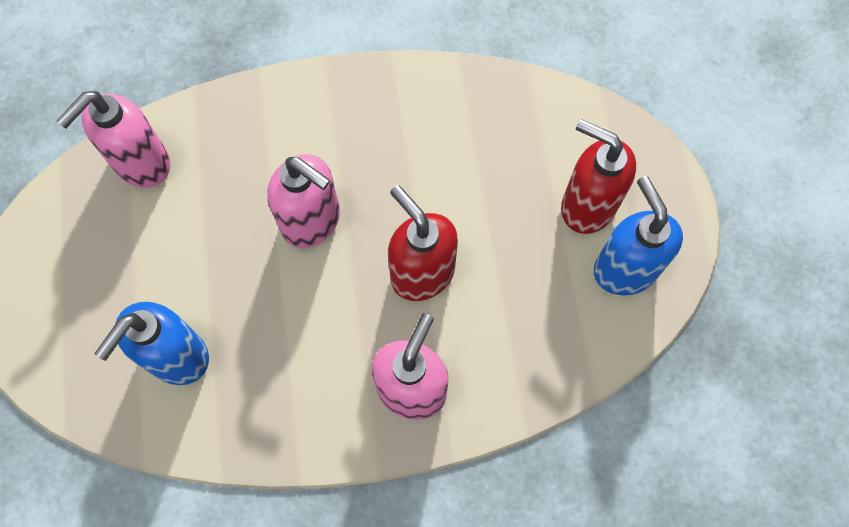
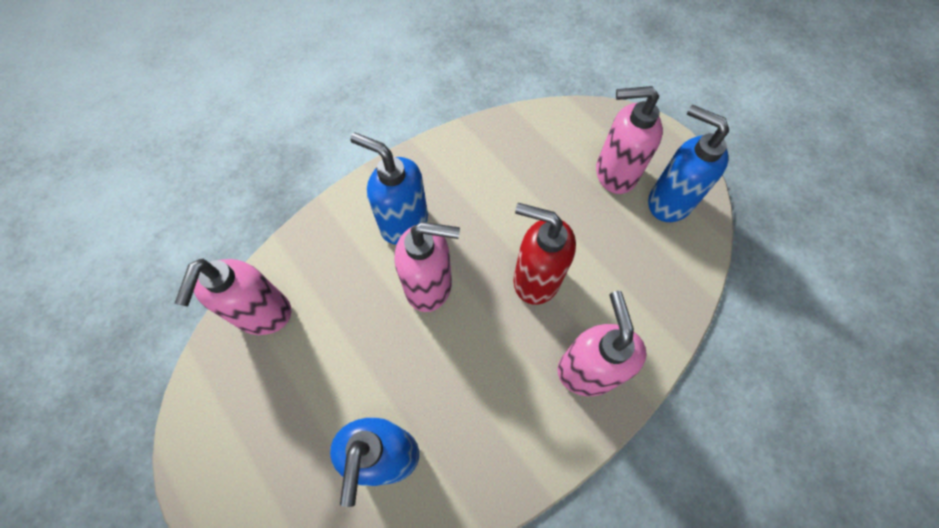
camera: 30 degrees left, 5 degrees down
(326, 141) = (403, 222): none -> blue soap dispenser
(587, 205) = (614, 173): red soap dispenser -> pink soap dispenser

